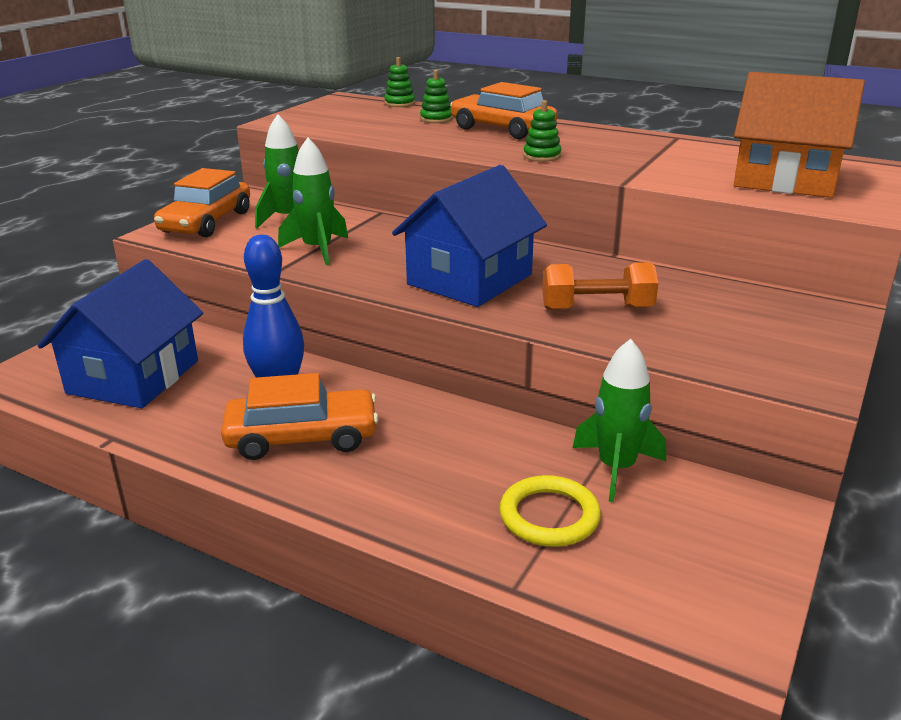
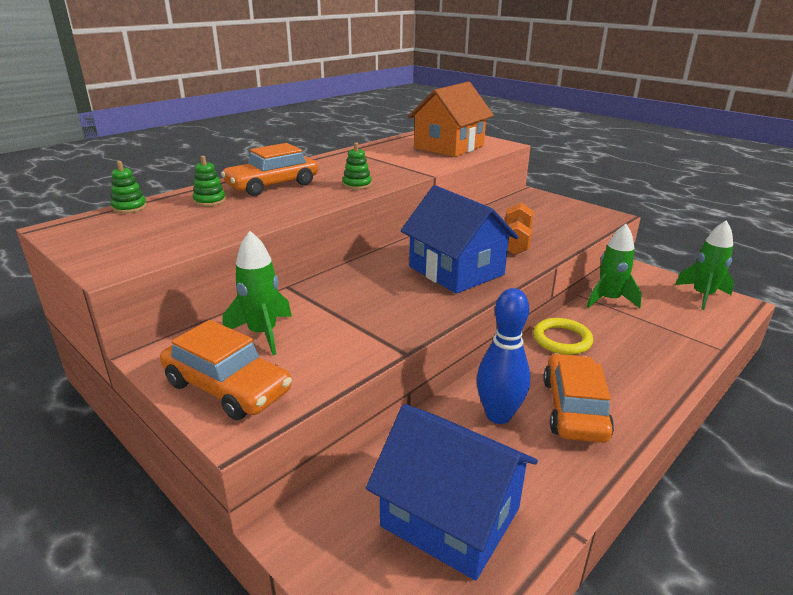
camera: 75 degrees left, 0 degrees up
(318, 249) = (360, 324): green rocket -> green rocket (702, 296)
(549, 516) = (656, 327): yellow ring -> yellow ring (562, 339)

